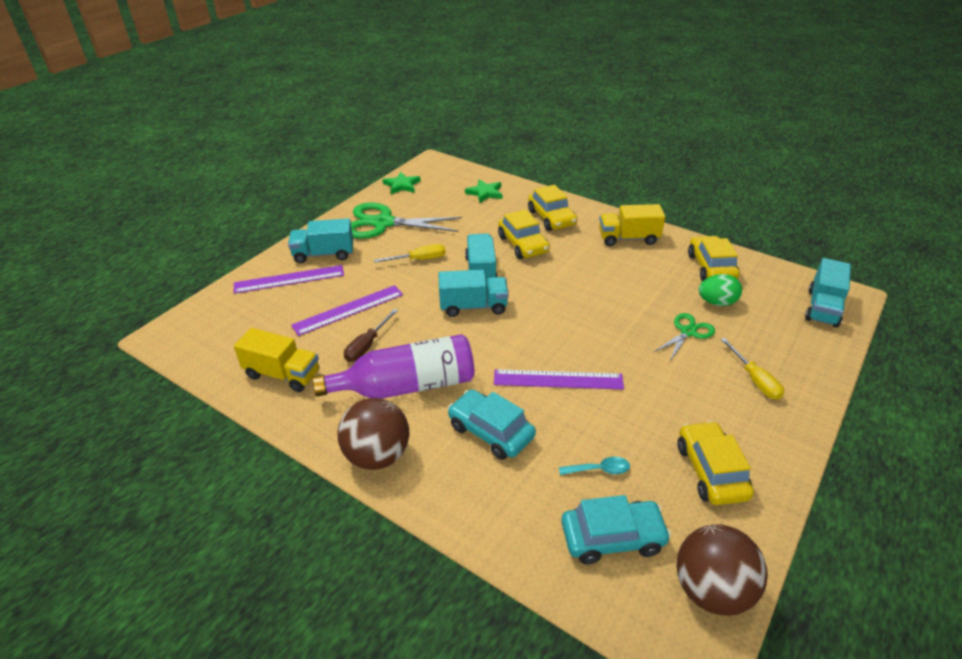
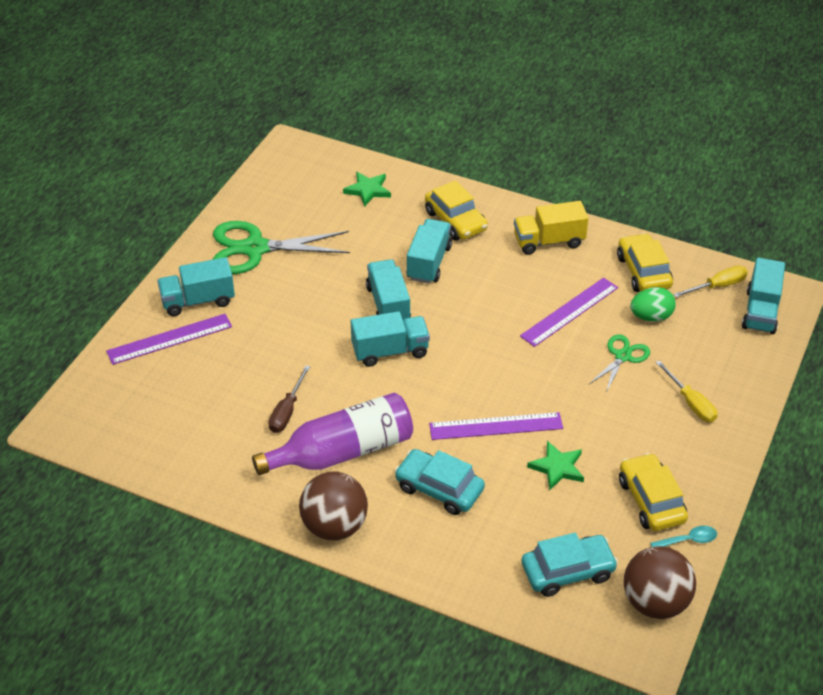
camera: 10 degrees left, 5 degrees up
(282, 374) = (208, 455): yellow truck -> none
(348, 310) = (252, 371): purple ruler -> purple ruler (569, 312)
(402, 185) = (260, 188): green star -> green star (557, 467)
(419, 259) = (313, 296): yellow screwdriver -> yellow screwdriver (718, 286)
(523, 244) = (429, 263): yellow car -> turquoise truck
(599, 470) = (548, 513): turquoise spoon -> turquoise spoon (688, 540)

